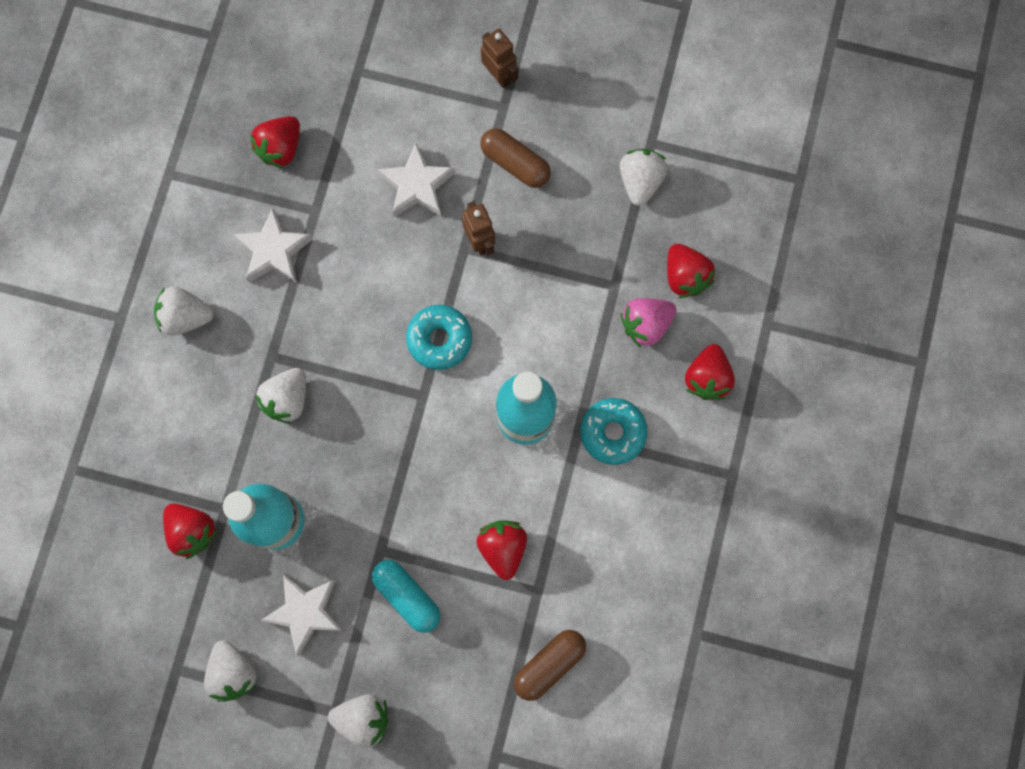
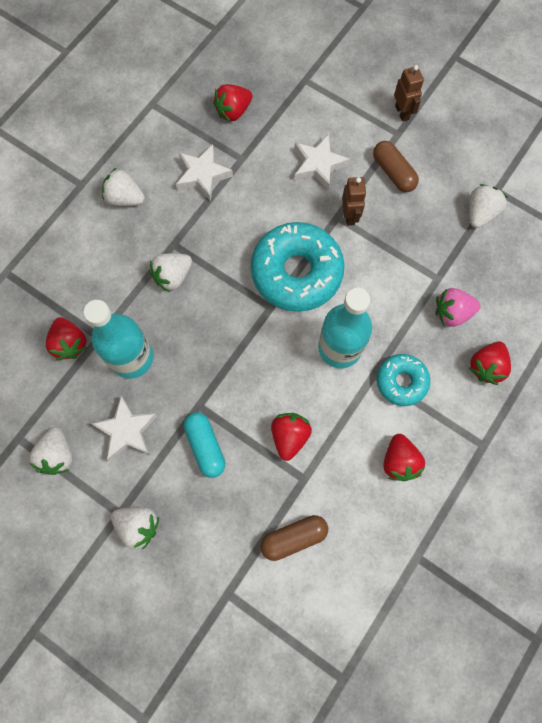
camera: 20 degrees right, 5 degrees down
(439, 339) = (296, 272): turquoise donut -> turquoise donut, size x1.83
(685, 276) = (492, 289): red strawberry -> red strawberry (399, 461)

